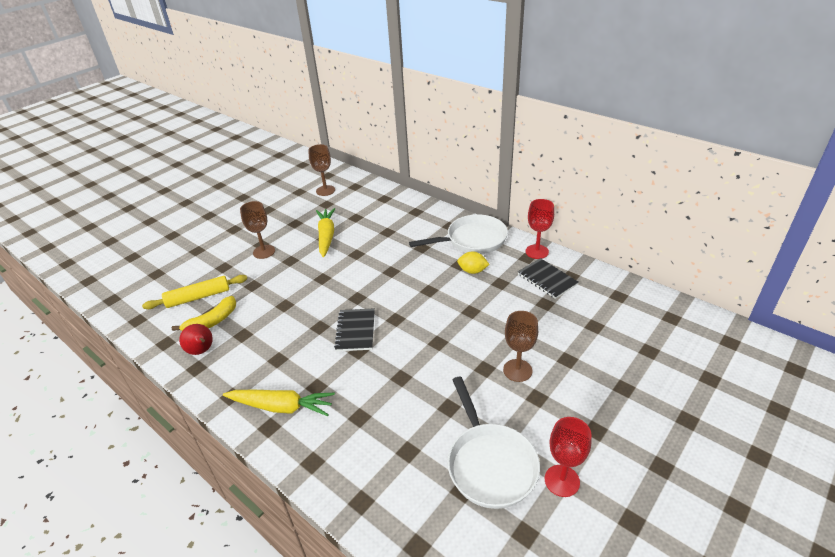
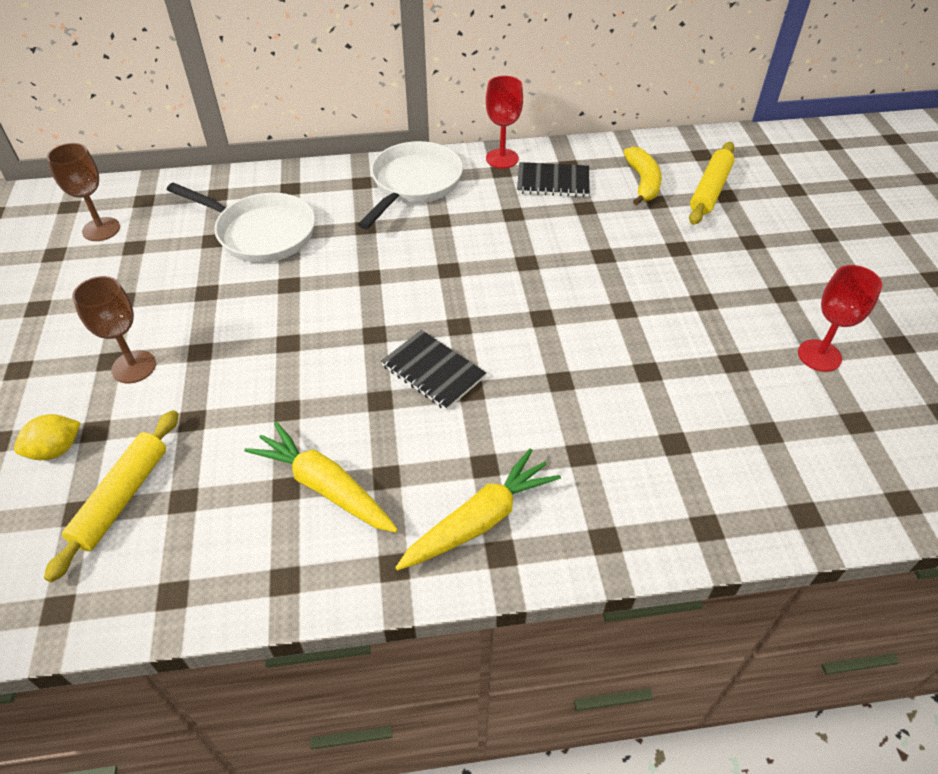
camera: 50 degrees left, 10 degrees up
(202, 351) = (256, 555): red pear -> none
(212, 322) = (206, 510): yellow banana -> yellow banana (642, 182)
(326, 236) = (206, 288): yellow carrot -> yellow carrot (324, 487)
(472, 271) = (465, 218): yellow lemon -> yellow lemon (56, 450)
(489, 464) = (753, 391): white pan -> white pan (261, 233)
(517, 370) = (654, 289): brown goblet -> none
(642, 341) = (710, 190): none -> yellow rolling pin

